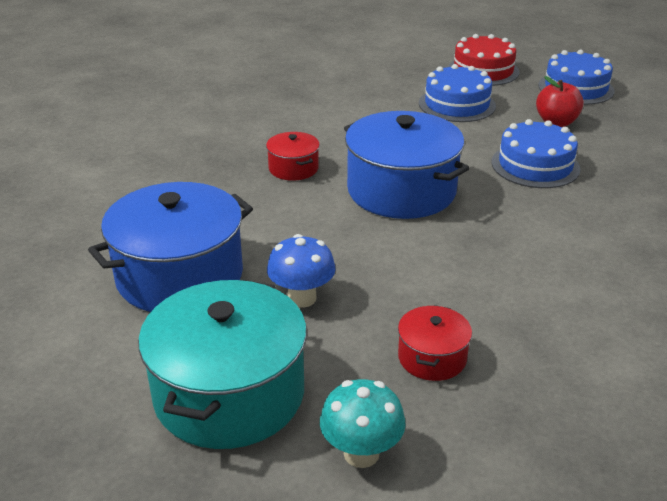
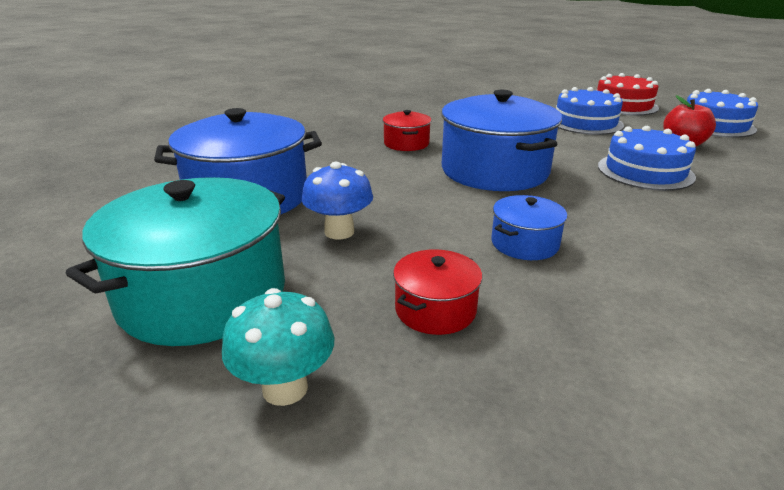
camera: 20 degrees right, 5 degrees down
(469, 274) = (524, 243): none -> blue pot

